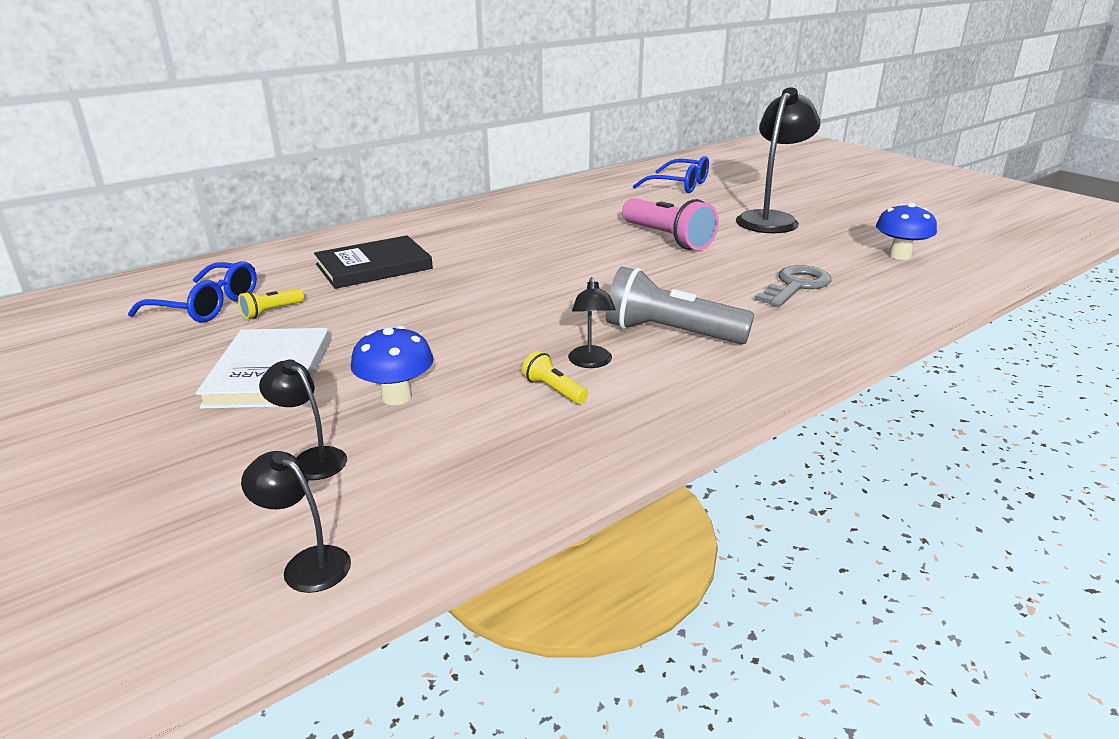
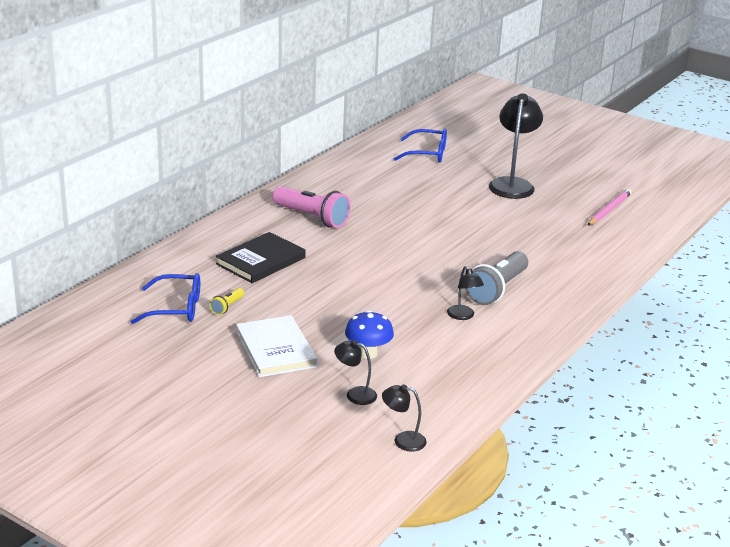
camera: 20 degrees left, 0 degrees up
(554, 390) = (454, 336): yellow flashlight -> none
(667, 238) = (450, 211): pink flashlight -> pink flashlight (312, 217)
(670, 333) = (497, 289): grey flashlight -> grey flashlight turned 60 degrees counterclockwise
(796, 286) = (554, 243): grey key -> none
(899, 255) = (609, 210): blue mushroom -> pink pencil

